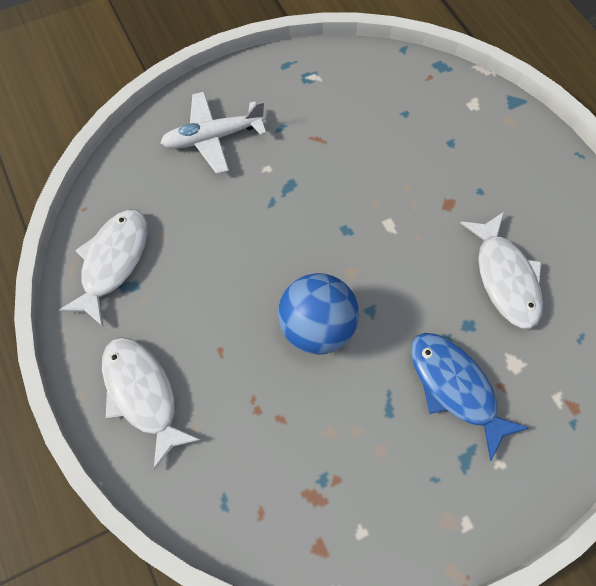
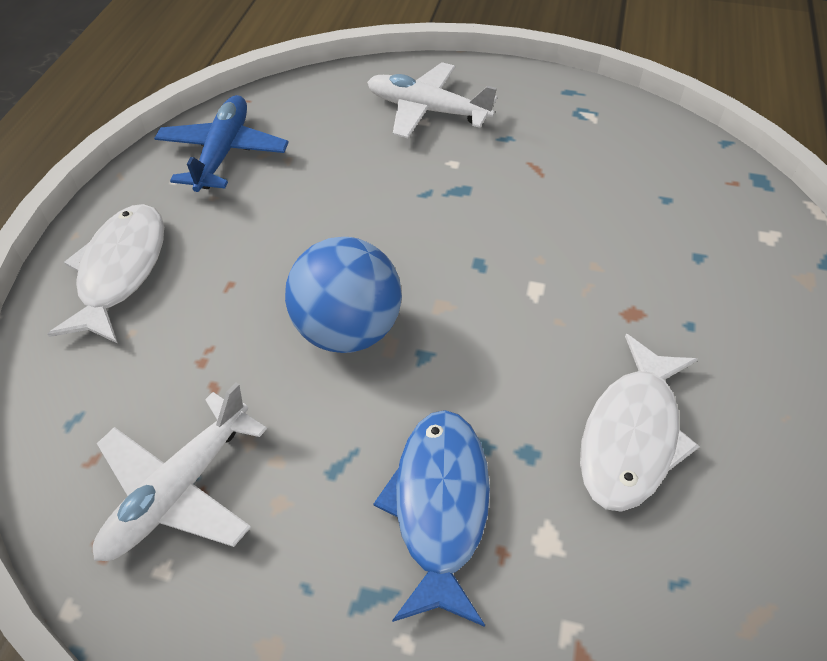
camera: 40 degrees right, 15 degrees down
(113, 262) = (223, 153): white fish -> blue plane
(324, 488) = (178, 490): none -> white plane

